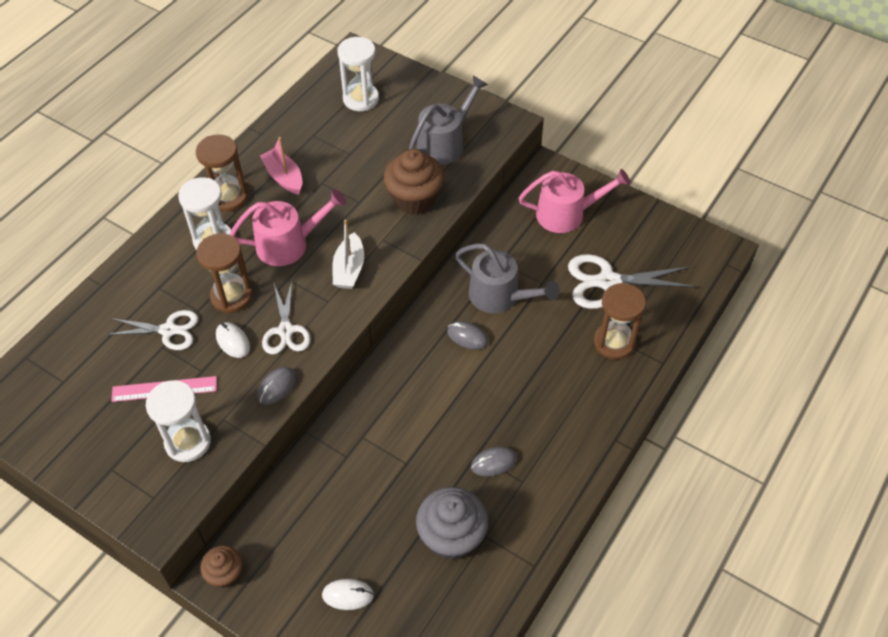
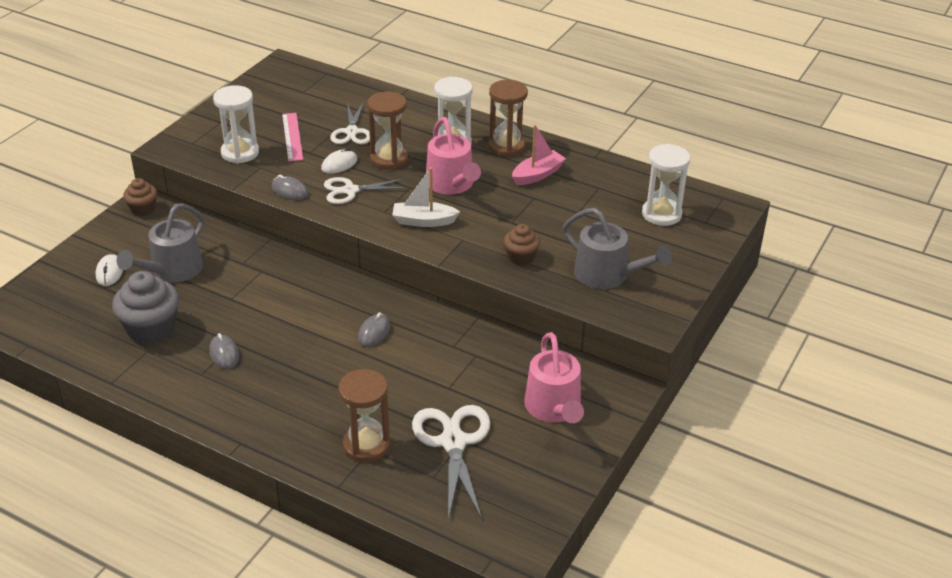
camera: 85 degrees right, 15 degrees down
(414, 199) = (521, 257): brown cupcake -> brown cupcake, size x0.57
(500, 296) = (427, 355): grey watering can -> grey watering can (172, 270)

